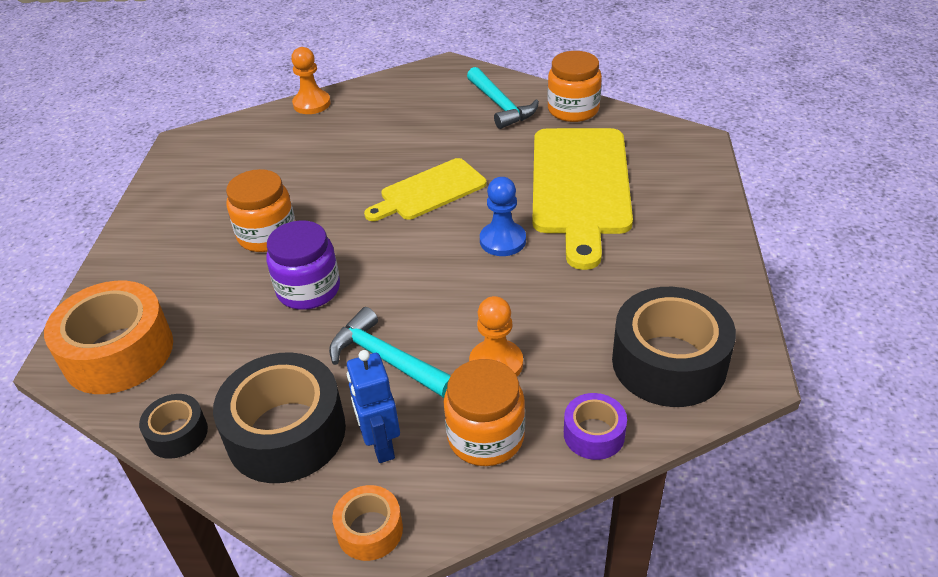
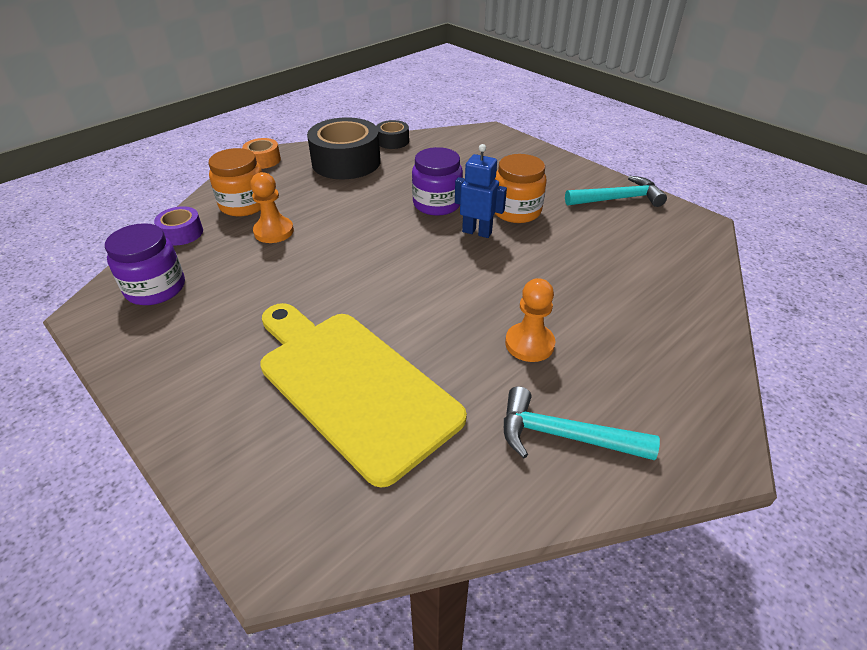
camera: 130 degrees right, 0 degrees up
(118, 352) = (473, 143): orange tape -> none
(312, 104) = (709, 307): orange pawn -> orange pawn (529, 344)
(381, 445) = (294, 179): blue robot -> blue robot (477, 232)
(386, 359) = (340, 202): turquoise hammer -> turquoise hammer (618, 199)
(429, 191) = (470, 297): yellow cutting board -> none
(502, 241) = (359, 296): blue pawn -> none
(573, 110) = (481, 494): orange jar -> none
(669, 362) = (155, 288): black tape -> purple jar

